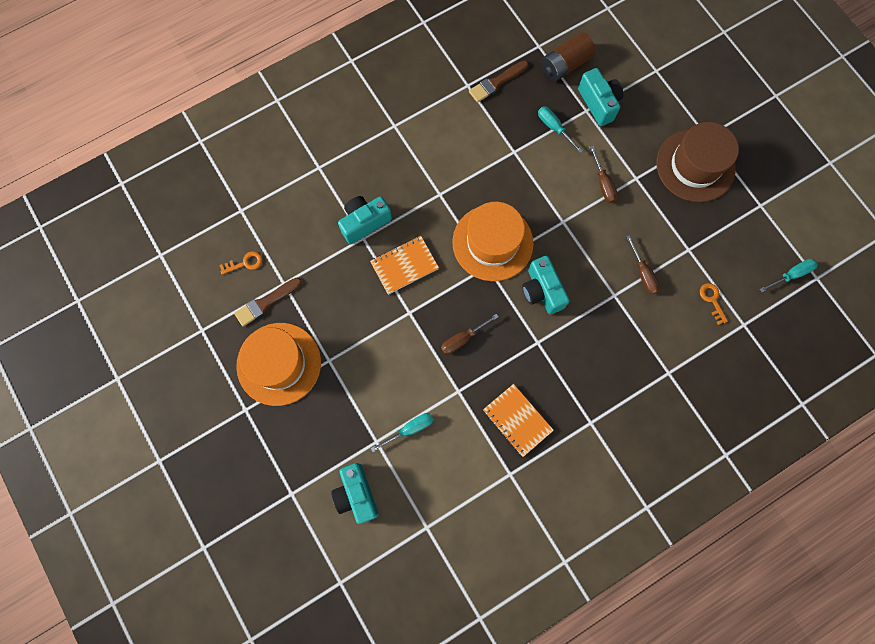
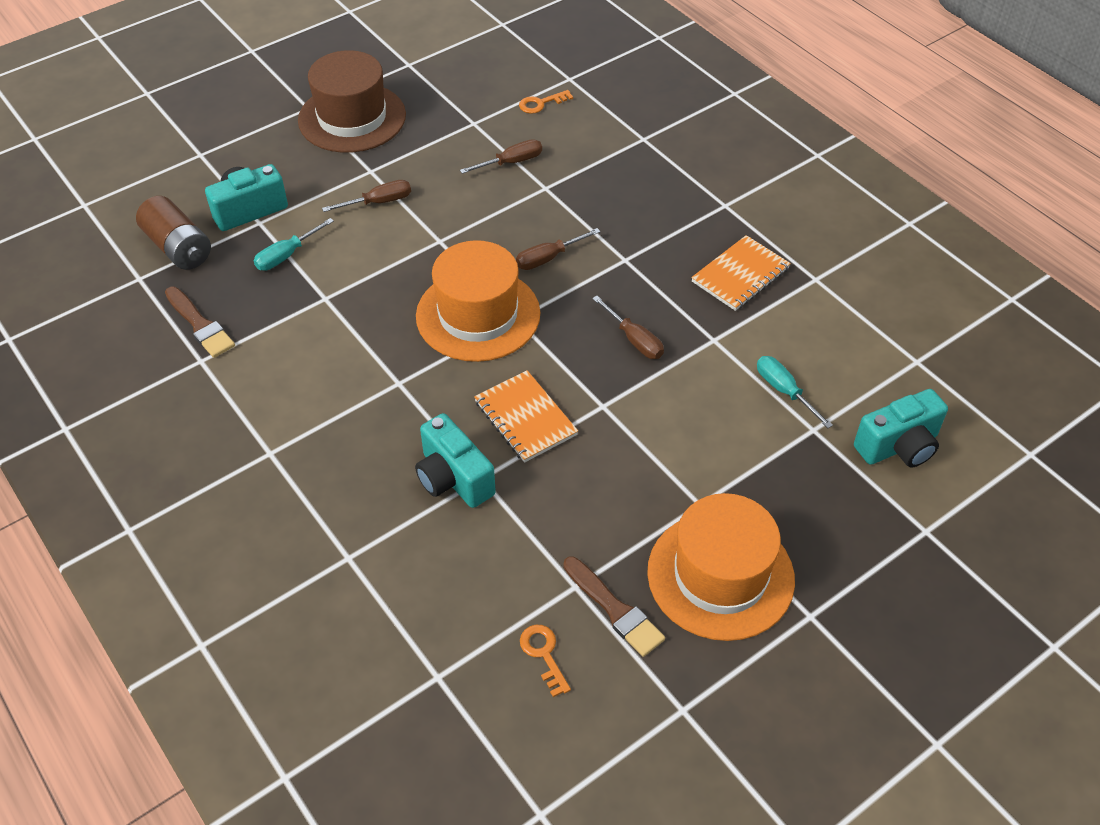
camera: 95 degrees left, 25 degrees down
(542, 291) = (548, 258): turquoise camera -> brown screwdriver
(791, 274) = (500, 42): turquoise screwdriver -> none

